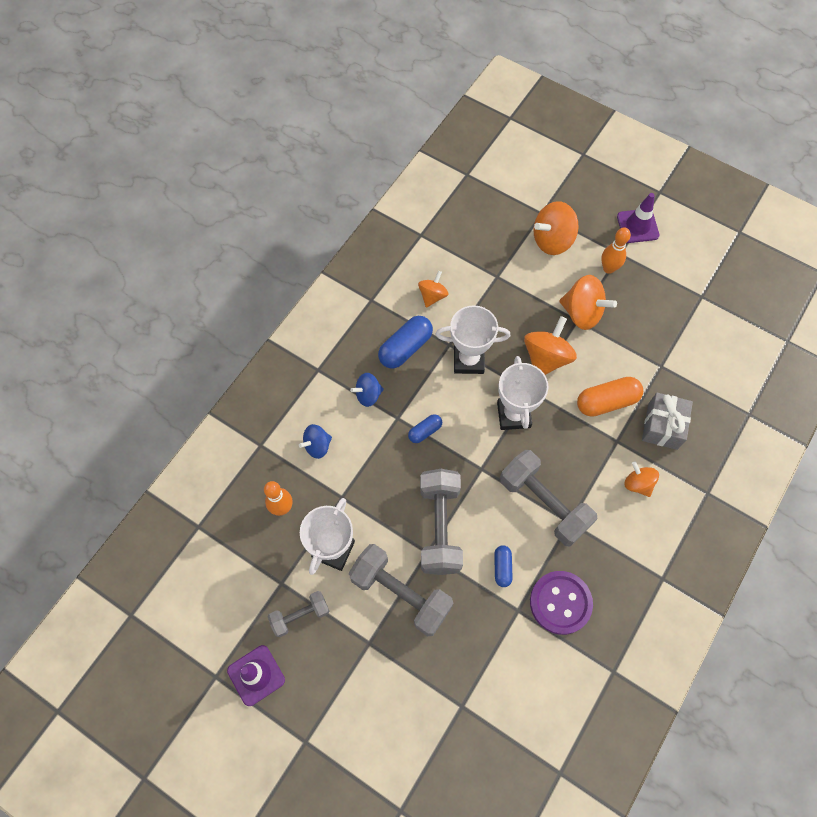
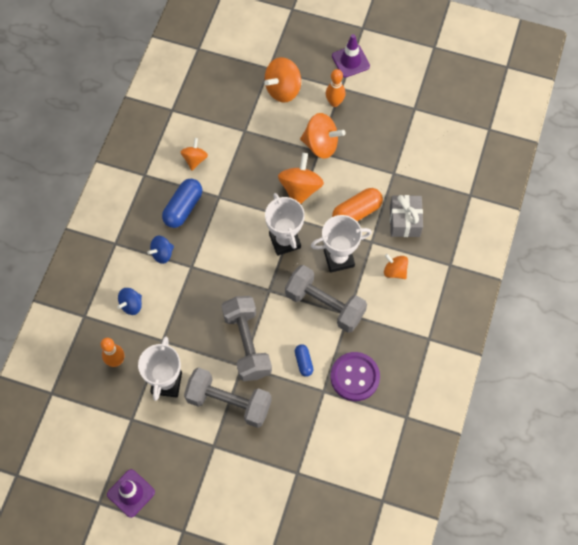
camera: 15 degrees left, 0 degrees up
(300, 615) = (153, 440): grey dumbbell -> none
(425, 431) = (216, 272): blue capsule -> none
(468, 360) = (238, 206): white trophy -> white trophy (339, 258)

